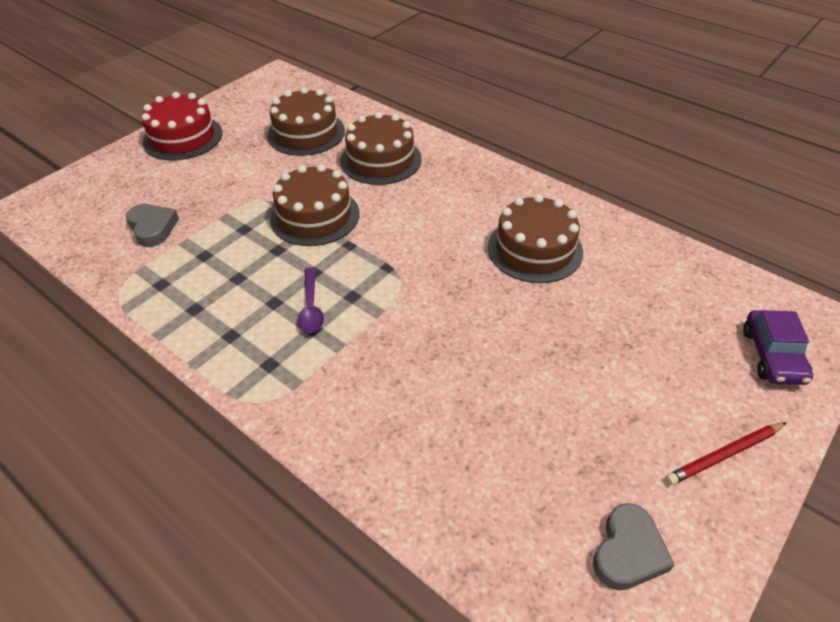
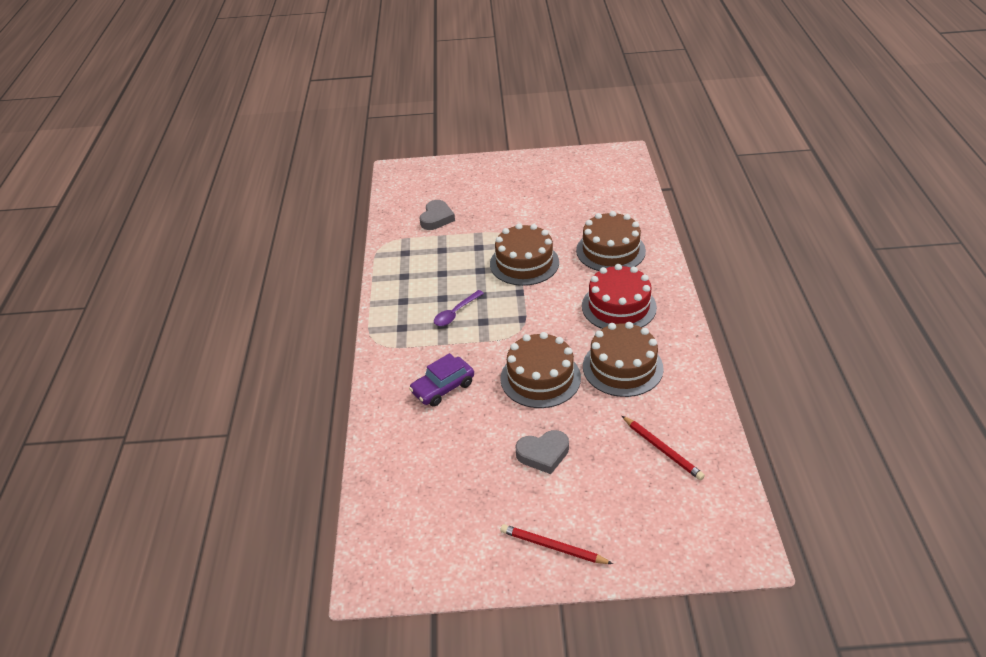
camera: 50 degrees right, 5 degrees down
(183, 137) = (516, 170): red cake -> red cake (619, 306)
(306, 133) = (589, 206): brown cake -> brown cake (540, 378)
(628, 552) = (438, 537): grey heart -> grey heart (543, 454)
(663, 294) = (662, 449): none -> red pencil
(772, 355) = (672, 533): purple car -> purple car (443, 388)

